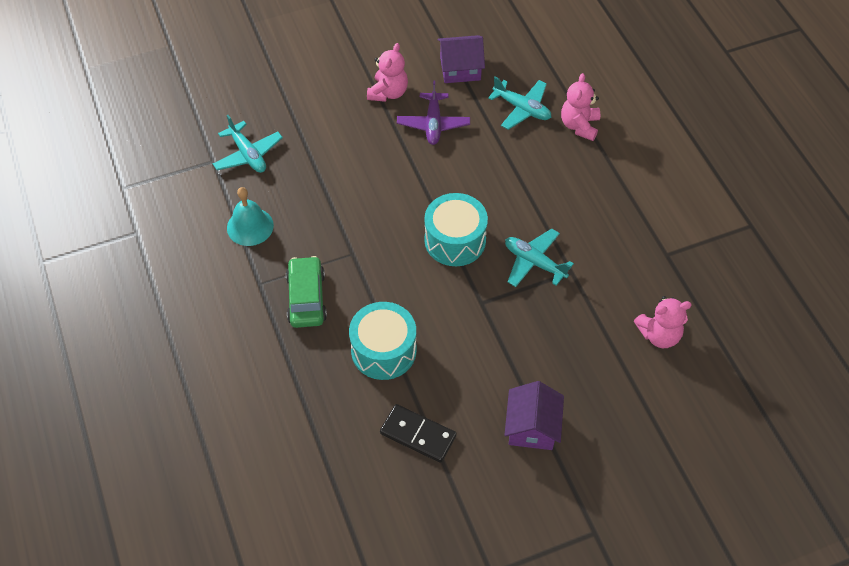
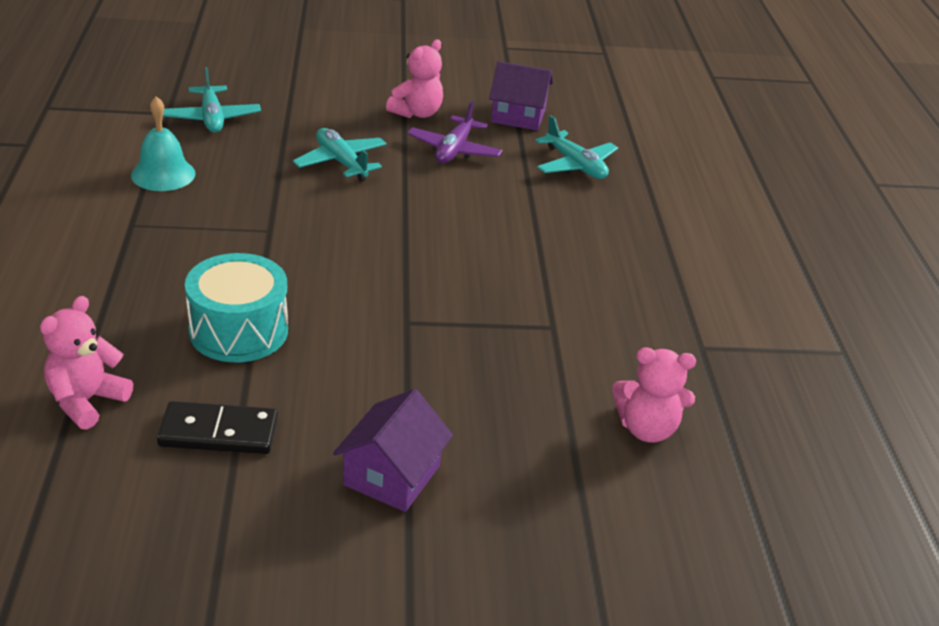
camera: 15 degrees right, 20 degrees down
(306, 298) = (179, 253): green car -> none
(418, 434) = (218, 432): black domino -> black domino turned 45 degrees counterclockwise
(455, 240) = (411, 254): turquoise drum -> none
(534, 262) = (506, 303): turquoise plane -> turquoise plane (341, 162)
(579, 126) = (642, 197): pink teddy bear -> pink teddy bear (86, 401)

